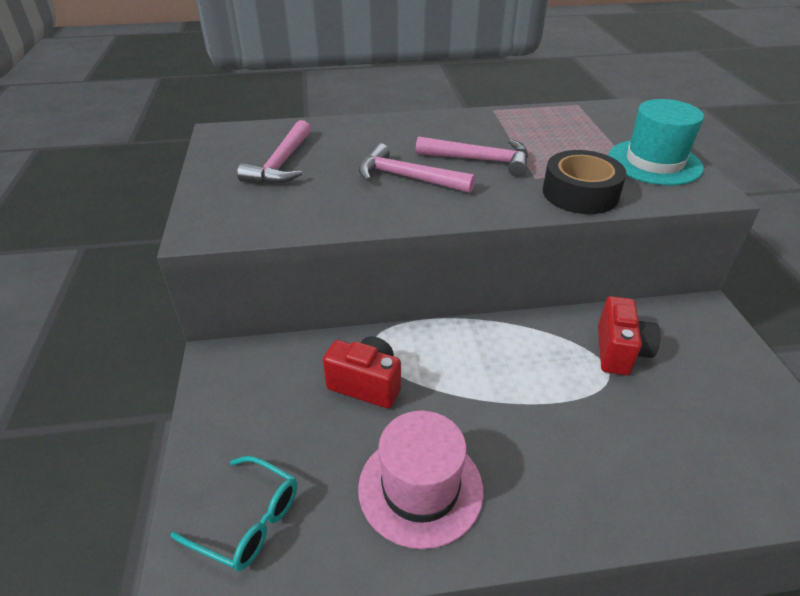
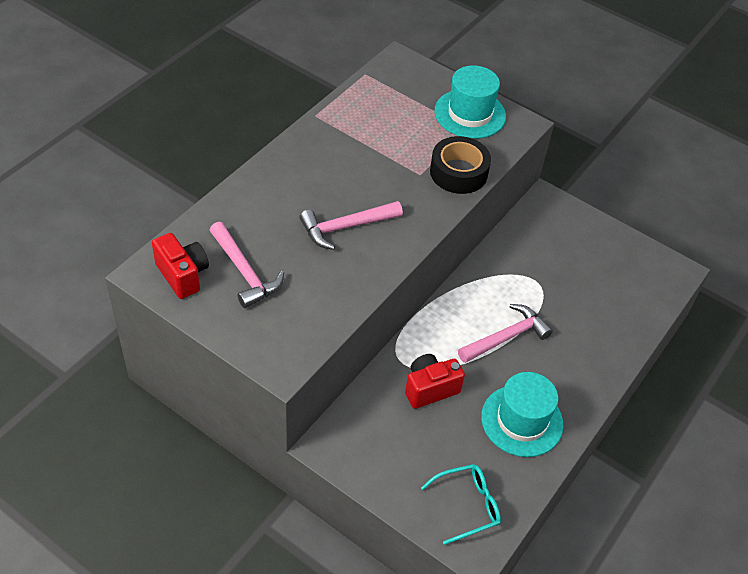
camera: 50 degrees left, 10 degrees up
(420, 488) = (522, 420): pink hat -> turquoise hat
(479, 160) = (369, 179): pink hammer -> pink hammer (506, 337)
(620, 351) = (530, 263): red camera -> red camera (183, 275)

